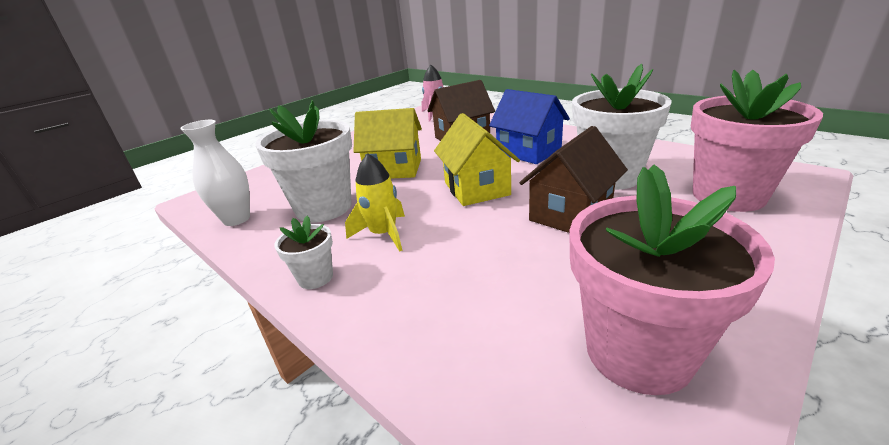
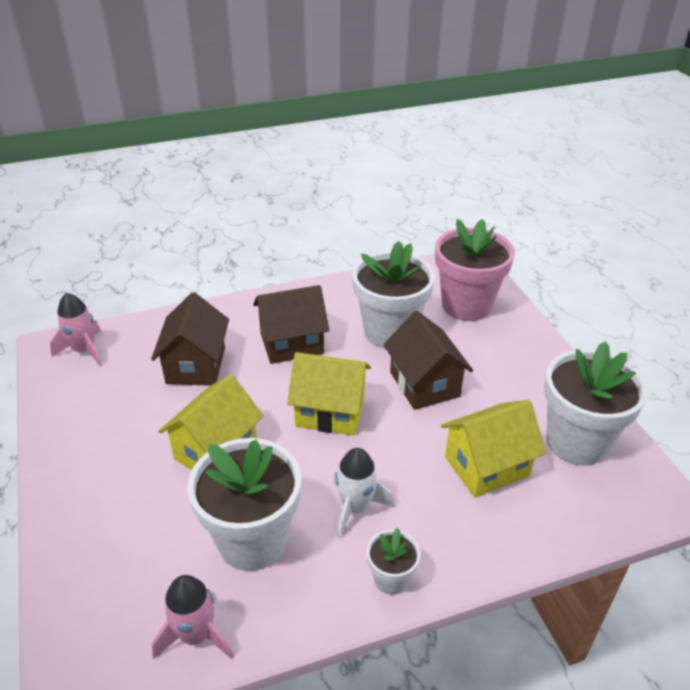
camera: 65 degrees left, 10 degrees up
(236, 219) = (196, 635): white vase -> pink rocket
(383, 234) = (356, 508): yellow rocket -> white rocket
(504, 287) = (486, 466): none -> yellow house
(528, 152) = (292, 343): blue house -> brown house
(638, 352) = (576, 442): pink flower pot -> white flower pot

